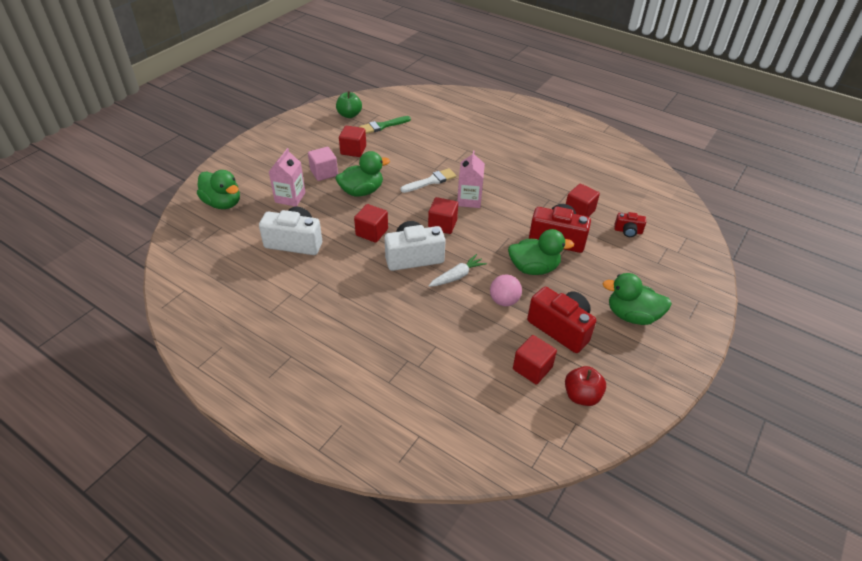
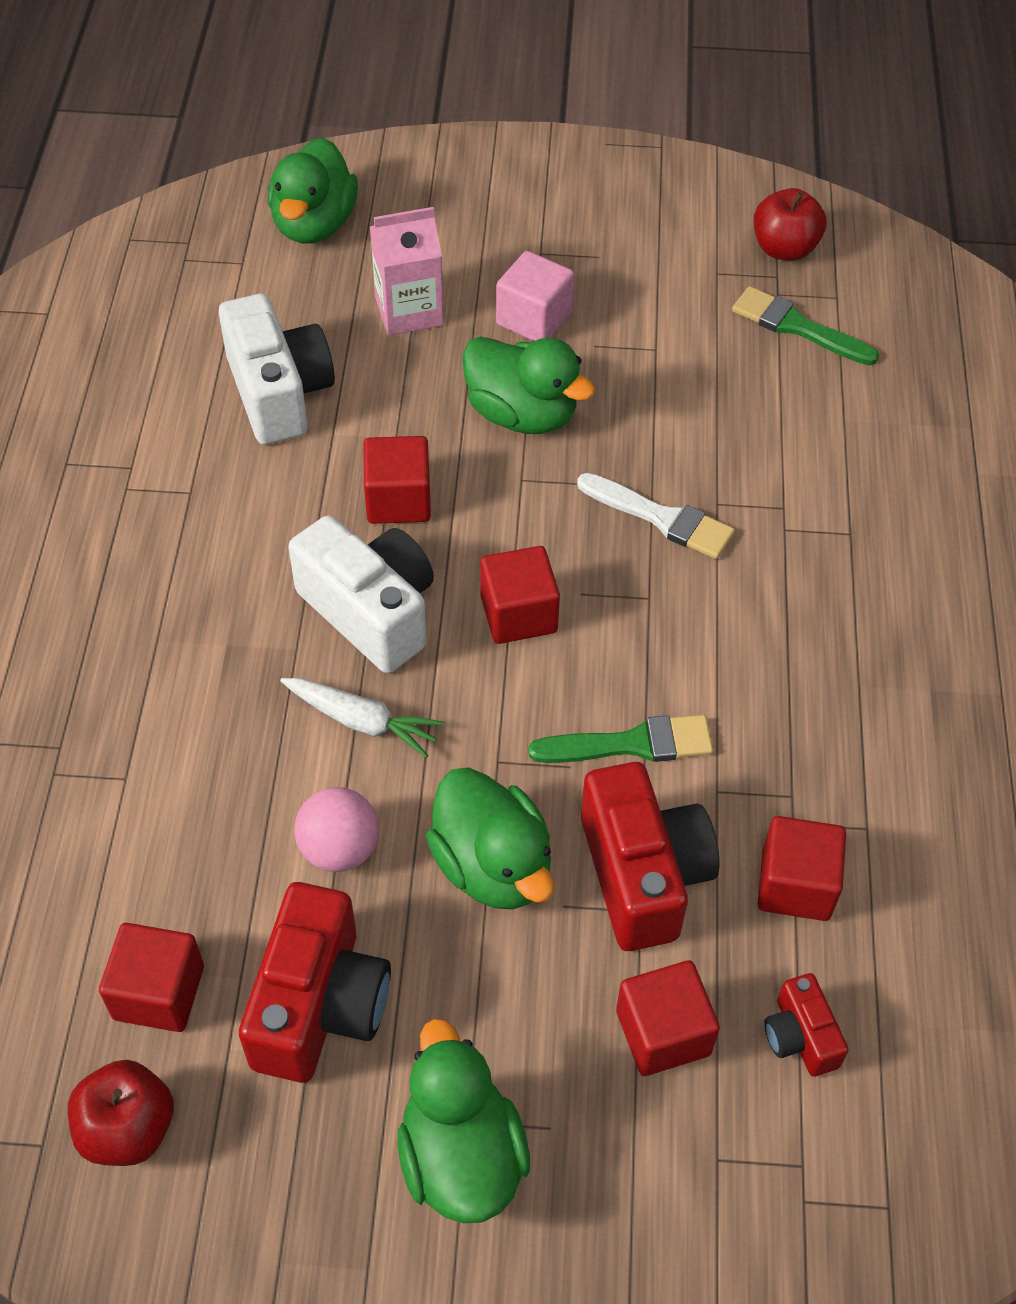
camera: 60 degrees right, 10 degrees up
(349, 115) = (784, 249): green apple -> red apple
(353, 150) = (656, 324): red cube -> red cube (663, 1032)
(469, 200) = (651, 625): pink carton -> none
(510, 221) = (632, 744): none -> green brush

